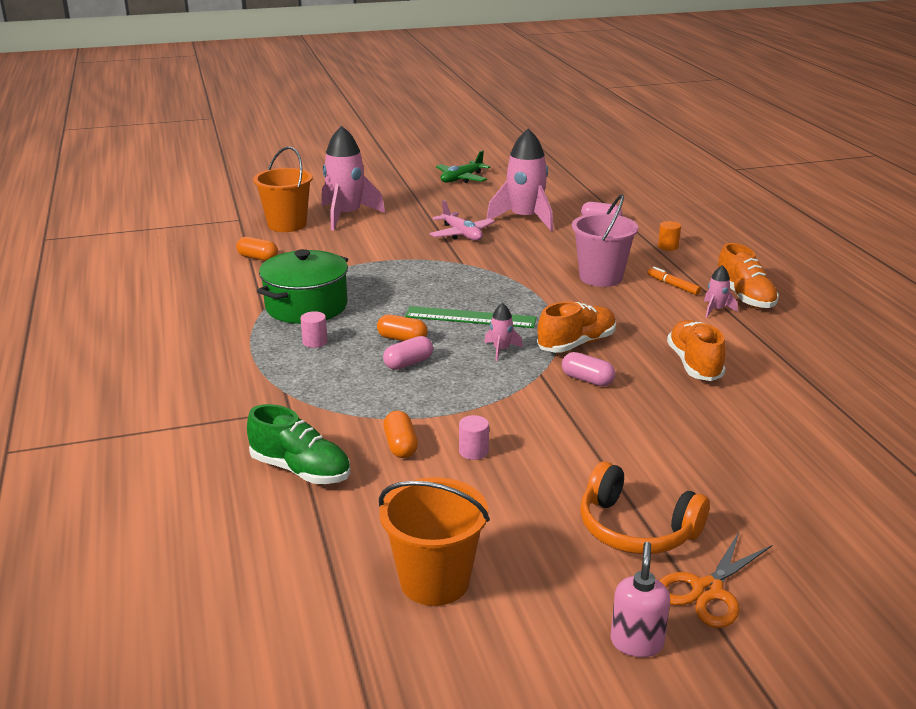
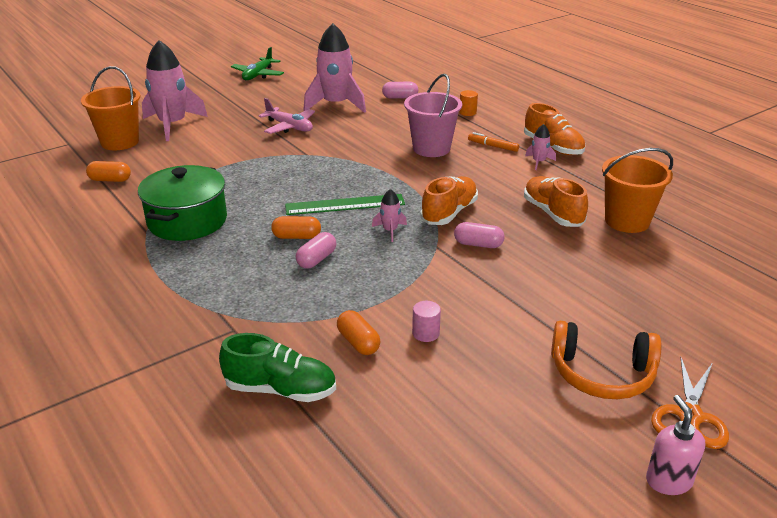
camera: 20 degrees left, 5 degrees up
(315, 342) = (217, 255): pink cylinder -> none
(434, 581) = (470, 471): orange bucket -> orange bucket (627, 221)

